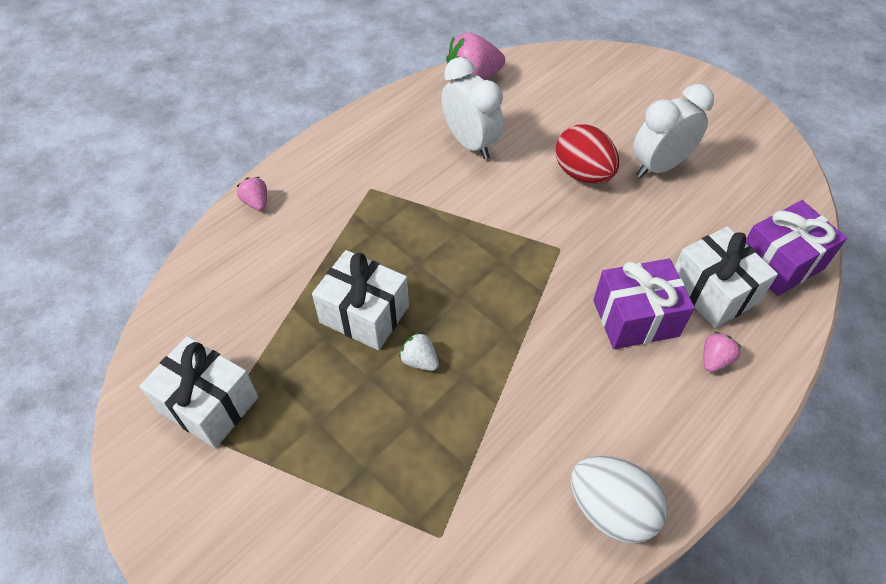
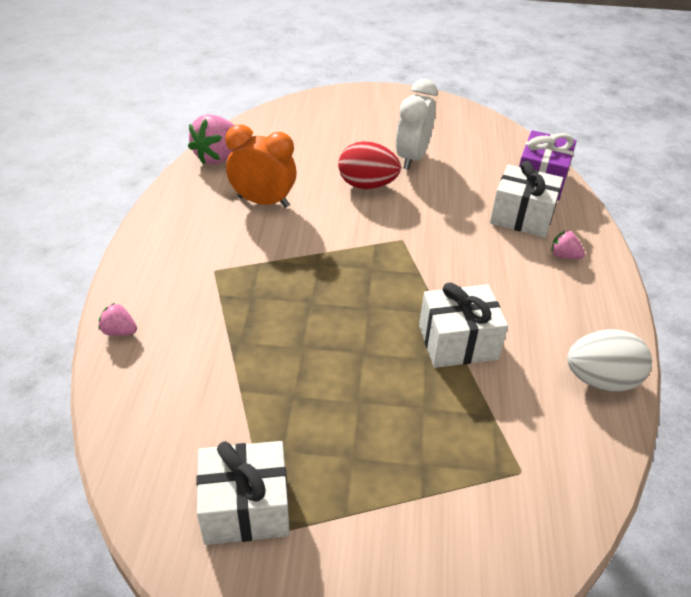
camera: 40 degrees left, 10 degrees down
(364, 314) = (307, 361): white gift -> white gift (458, 342)
(419, 360) = (383, 368): white strawberry -> none
(470, 143) = (263, 202): white clock -> orange clock
(635, 318) = (494, 257): purple gift -> none
(714, 360) = (564, 256): pink strawberry -> pink strawberry turned 60 degrees counterclockwise

